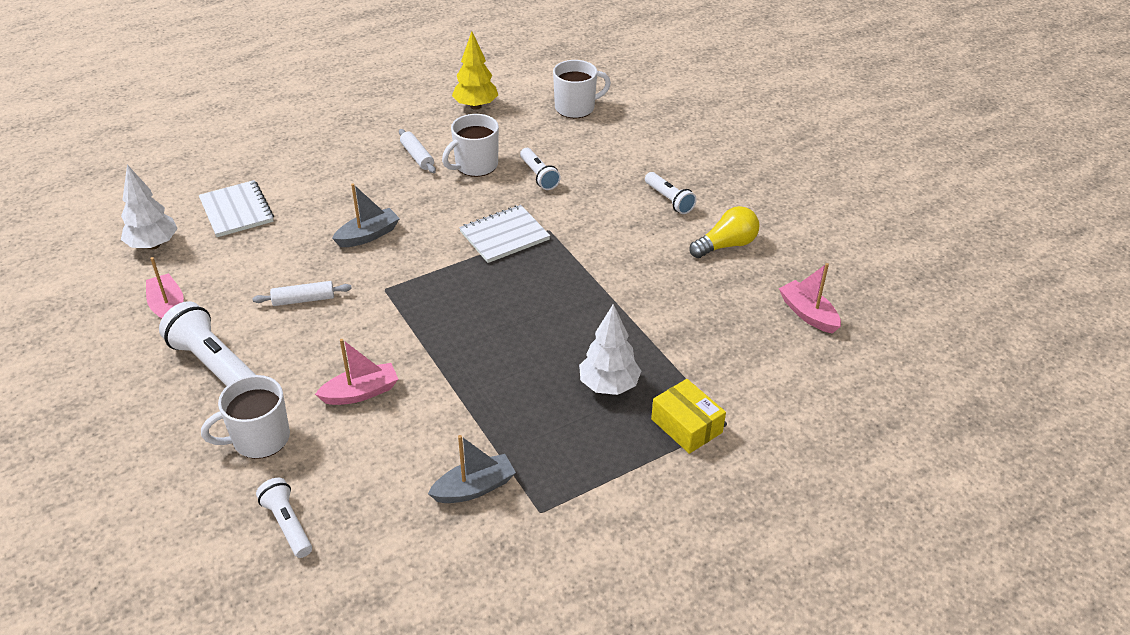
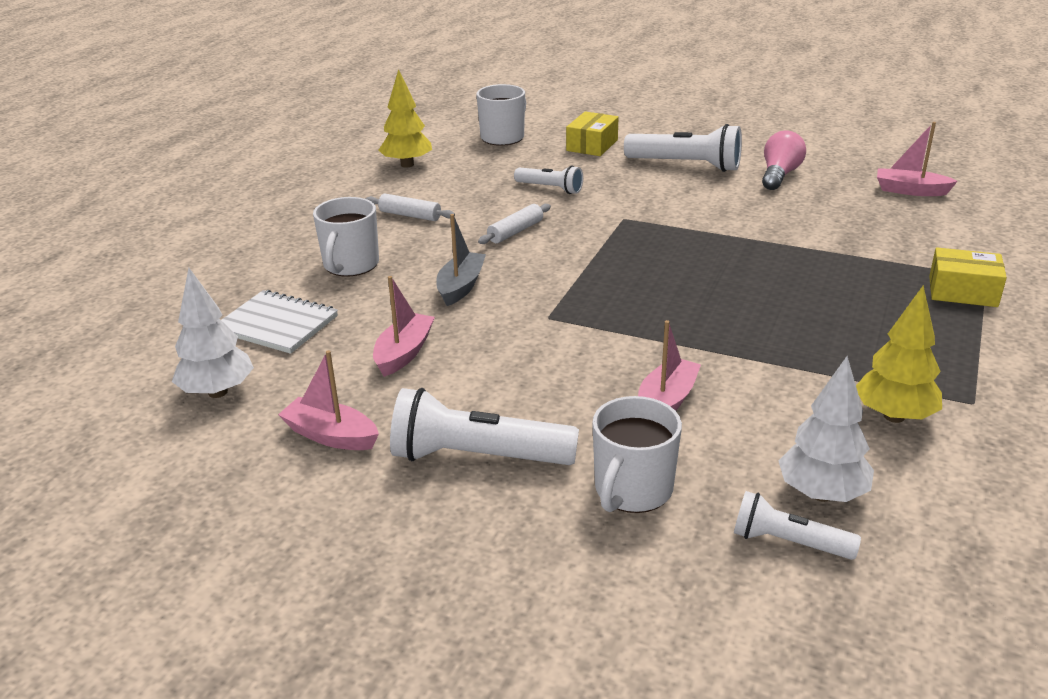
camera: 35 degrees left, 10 degrees down
(272, 270) = (404, 353): none -> pink boat
(303, 299) = (479, 360): white rolling pin -> white rolling pin (515, 231)
(474, 488) = (893, 416): grey boat -> yellow tree
(475, 166) = (479, 202): white mug -> white mug (350, 265)
(504, 236) = (593, 237): white notebook -> none
(608, 386) = (861, 294): white tree -> white tree (821, 494)
(628, 146) = (592, 145): none -> yellow box
(669, 200) = (686, 165): white flashlight -> white flashlight, size x1.71
(726, 245) = (779, 175): yellow light bulb -> pink light bulb

